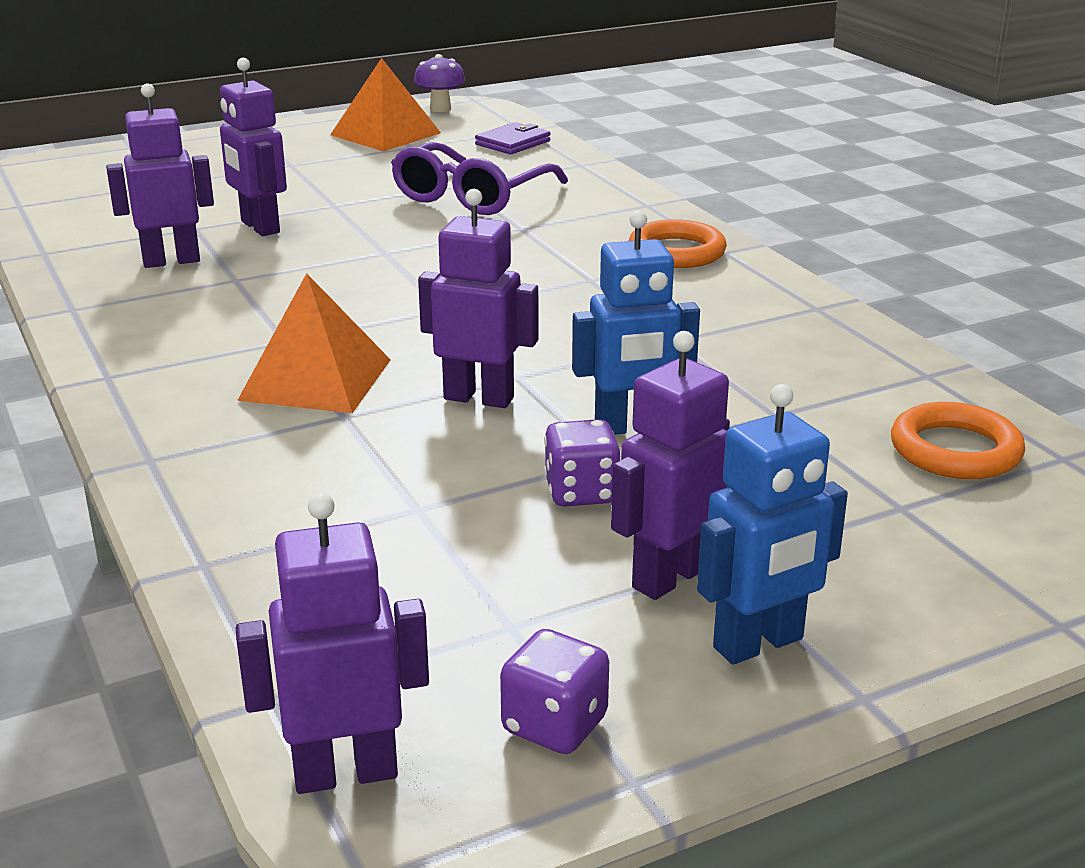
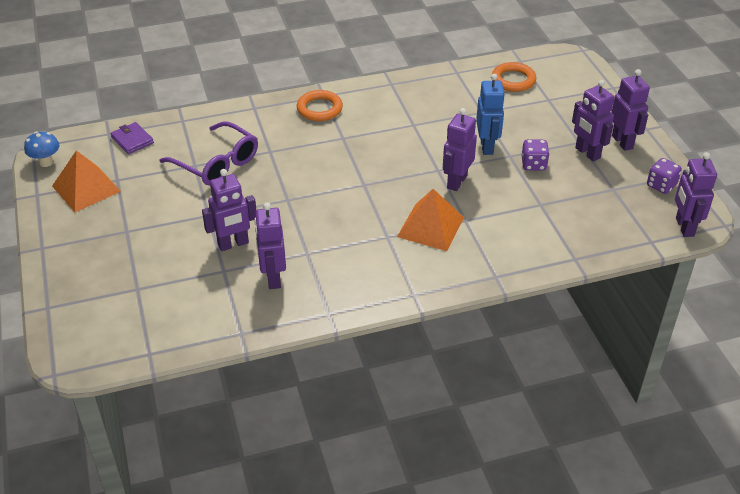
camera: 80 degrees left, 15 degrees up
(440, 109) = (46, 162): purple mushroom -> blue mushroom
(759, 644) = (622, 142): blue robot -> purple robot

